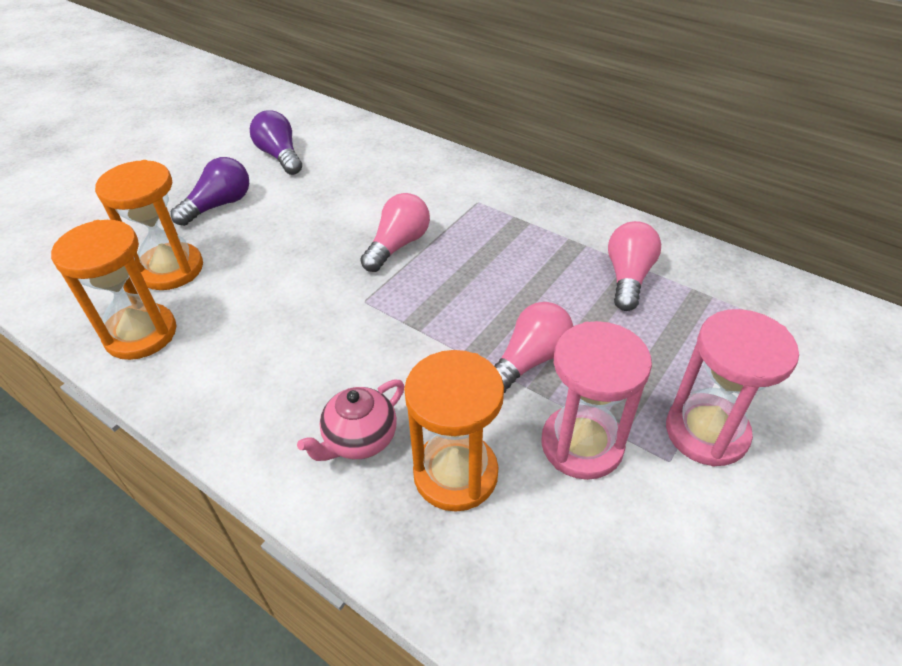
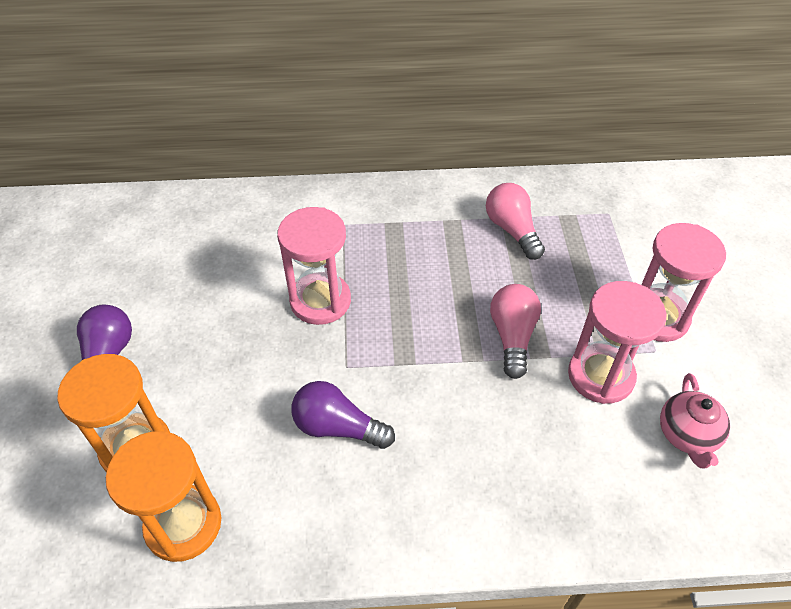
camera: 40 degrees left, 5 degrees up
(280, 156) = (110, 273): purple light bulb -> purple light bulb (337, 427)
(359, 439) = (463, 477): pink teapot -> pink teapot (687, 435)
(398, 245) = (320, 301): pink light bulb -> pink hourglass
(455, 474) = (549, 453): orange hourglass -> none

